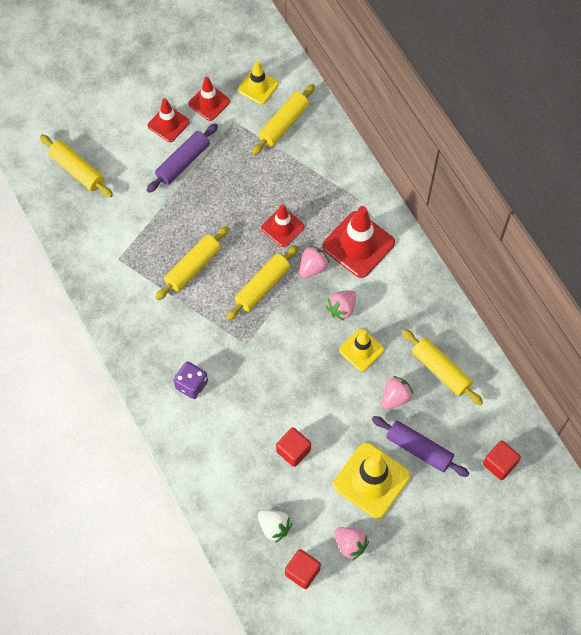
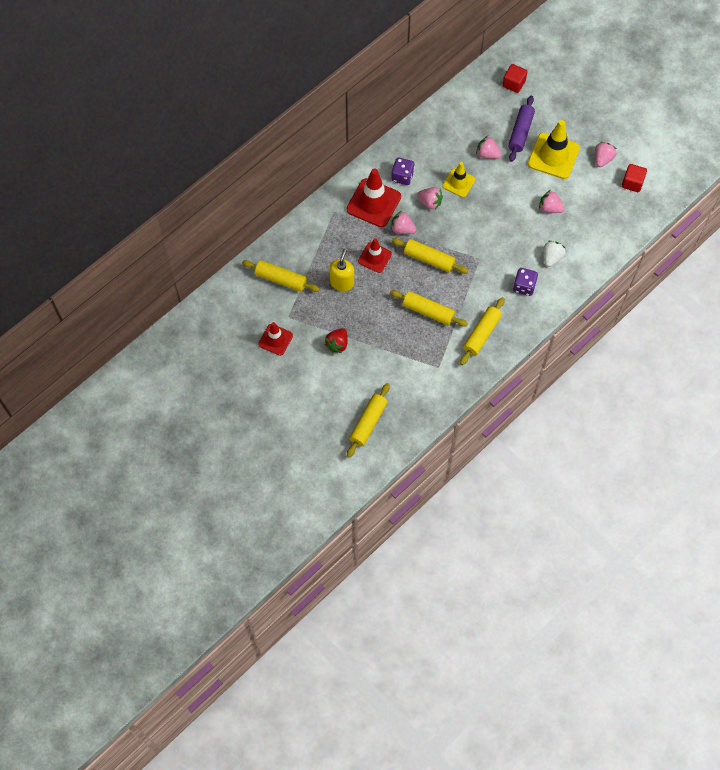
camera: 105 degrees left, 0 degrees up
(168, 124) = (304, 365): red traffic cone -> none
(183, 162) = (337, 344): purple rolling pin -> red strawberry
(258, 87) = (250, 307): yellow traffic cone -> none
(259, 185) = (342, 283): none -> yellow soap dispenser
(274, 527) = (608, 207): white strawberry -> white strawberry (551, 257)
(293, 451) = (550, 208): red cube -> pink strawberry
(387, 286) = (402, 176): none -> purple dice
(440, 370) = (457, 130): yellow rolling pin -> yellow rolling pin (482, 334)

